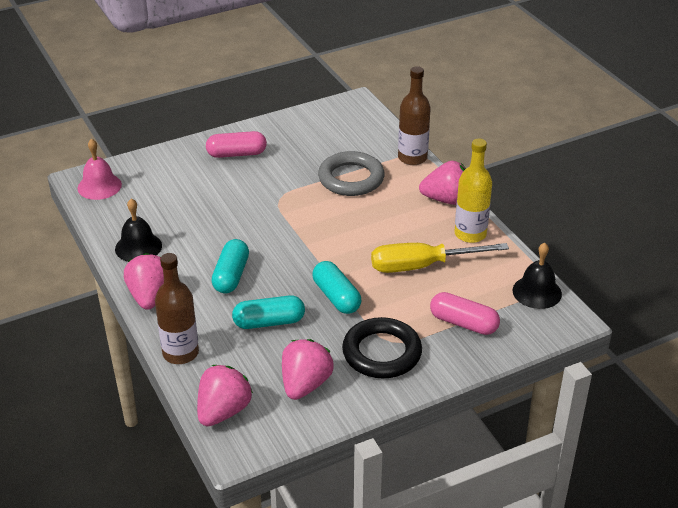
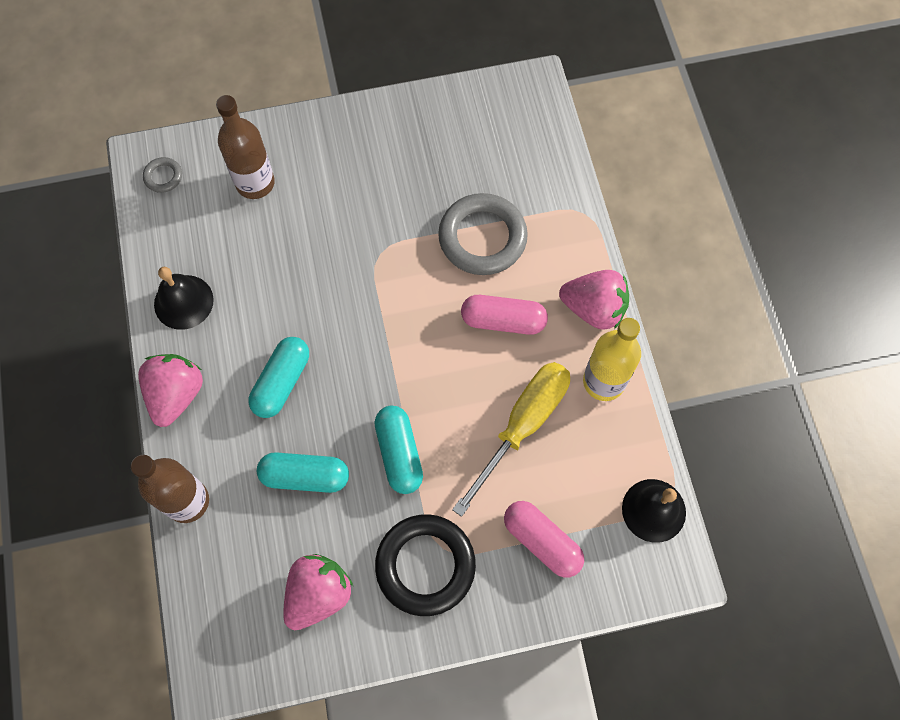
camera: 15 degrees right, 30 degrees up
(99, 186) = (163, 176): pink bell -> grey ring
(223, 411) = (212, 611): pink strawberry -> none
(236, 154) = (349, 155): pink capsule -> pink capsule (503, 321)
(412, 158) = (575, 216): brown bottle -> brown bottle (255, 183)
(422, 266) = (522, 425): yellow screwdriver -> yellow screwdriver turned 120 degrees clockwise

